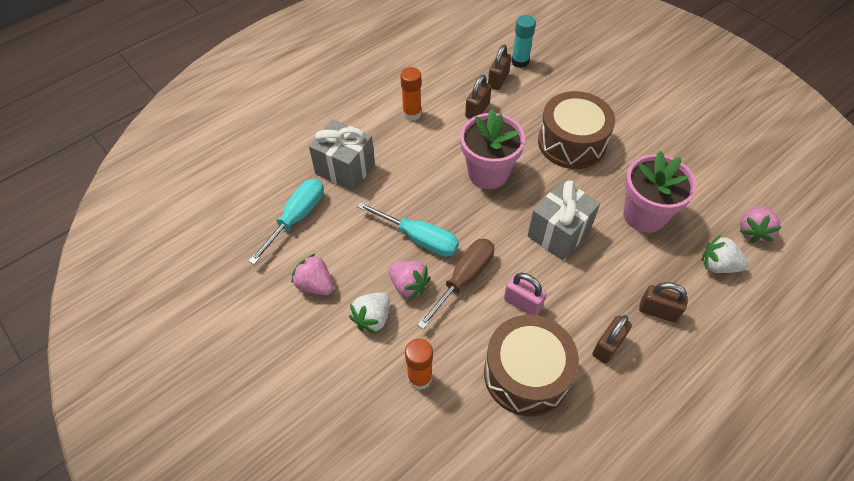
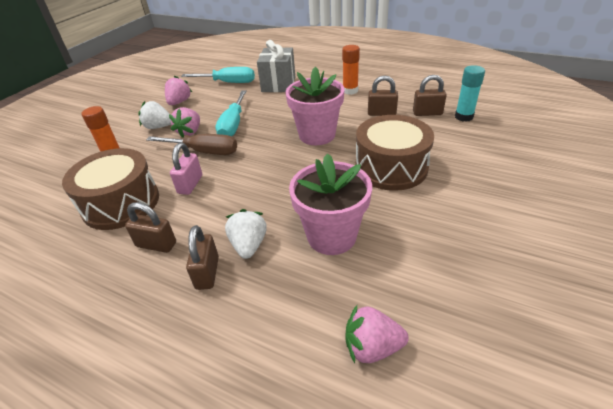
camera: 70 degrees right, 15 degrees down
(559, 233) = (274, 185): grey gift -> none
(718, 265) = (293, 316): white strawberry -> white strawberry (249, 245)

